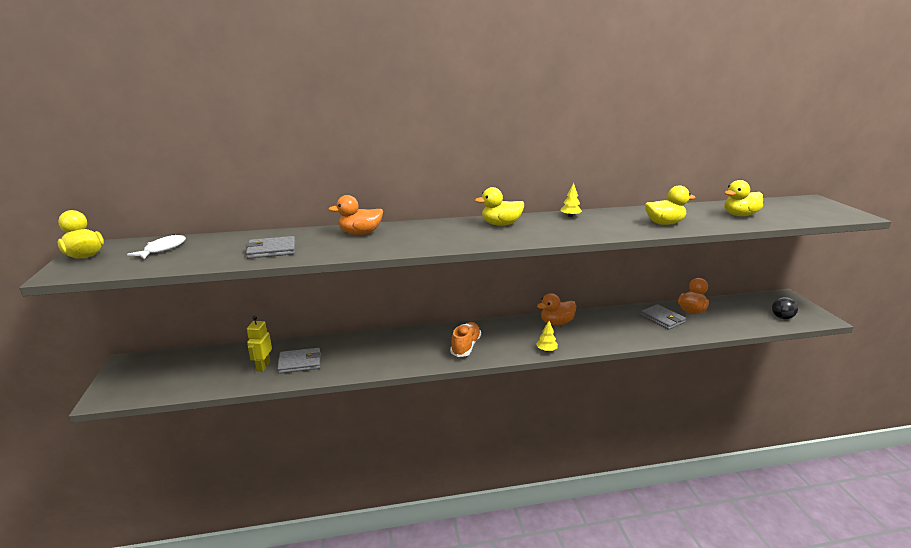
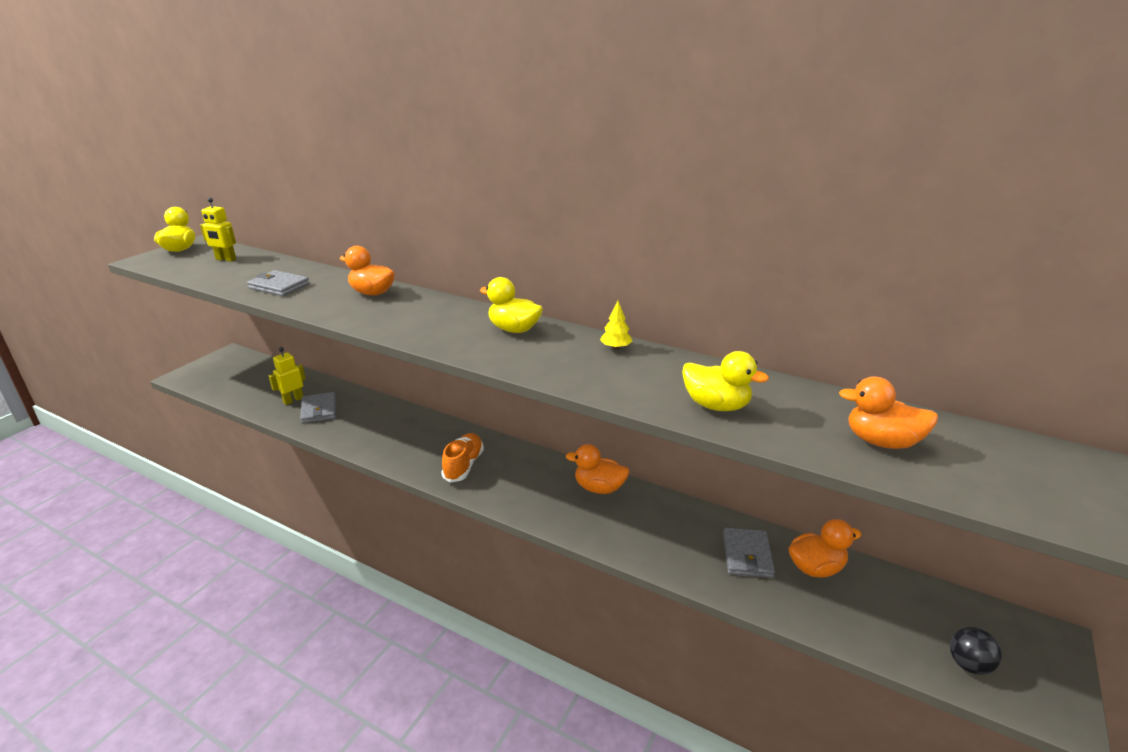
camera: 40 degrees right, 5 degrees up
(162, 249) = (225, 259): white fish -> yellow robot
(300, 363) = (319, 410): grey wallet -> grey wallet turned 45 degrees clockwise
(465, 346) = (463, 465): orange shoe -> orange shoe turned 45 degrees counterclockwise
(546, 350) = (532, 514): yellow tree -> none
(739, 215) = (881, 442): yellow duck -> orange duck

